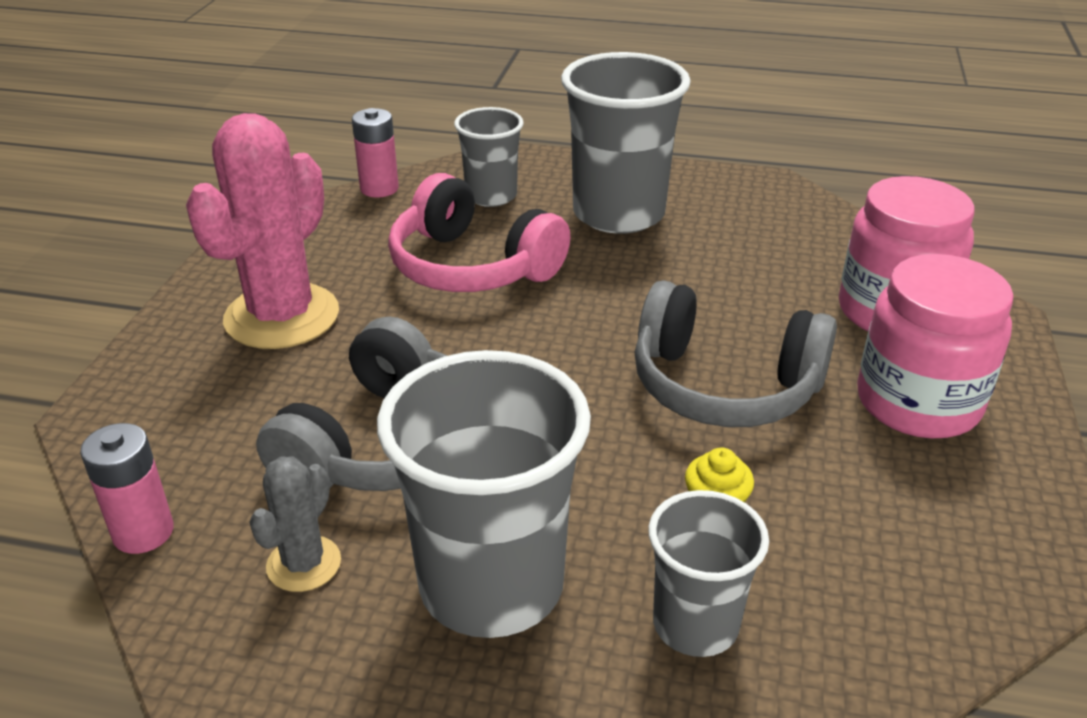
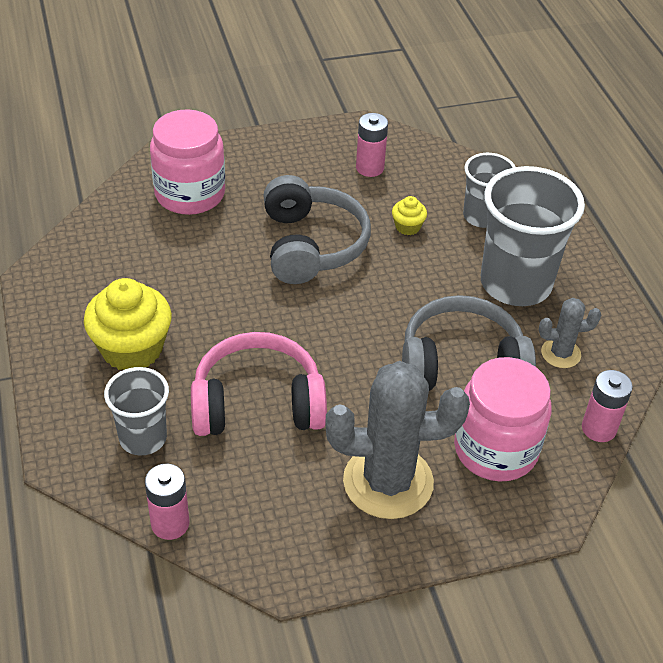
camera: 120 degrees left, 10 degrees up
(282, 316) = (388, 482): pink cactus -> grey cactus
(472, 266) = (257, 404): pink headphones -> pink headphones turned 105 degrees counterclockwise
(618, 214) = (132, 349): grey cup -> yellow cupcake
(906, 520) = (369, 168): none -> pink battery
(917, 403) = (276, 174): pink jar -> pink jar (495, 449)

